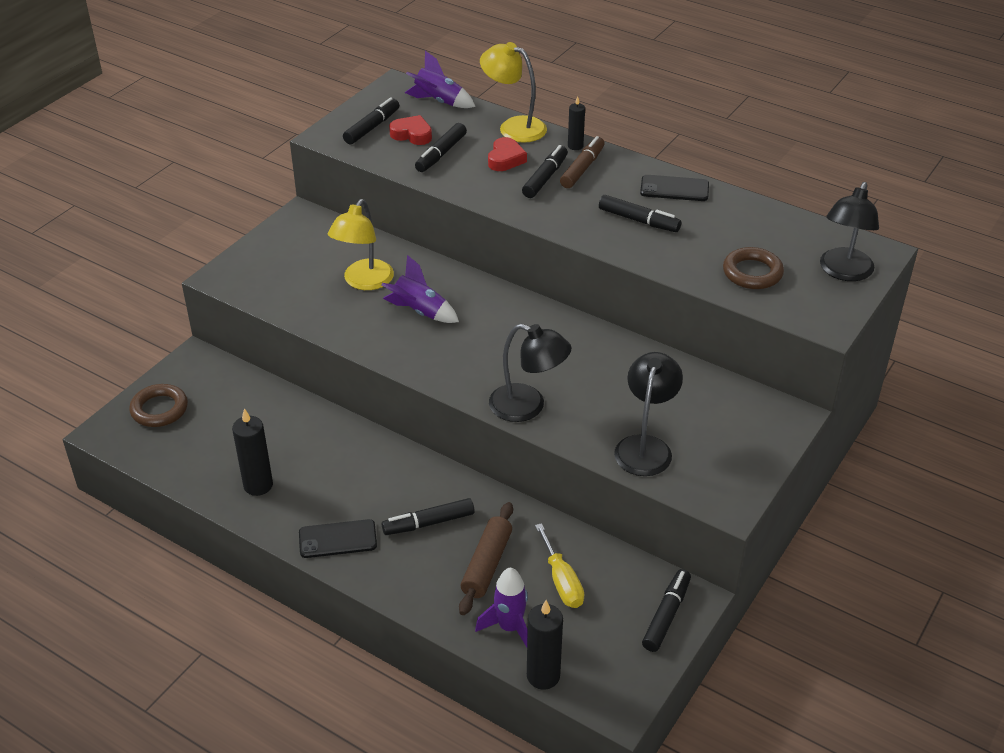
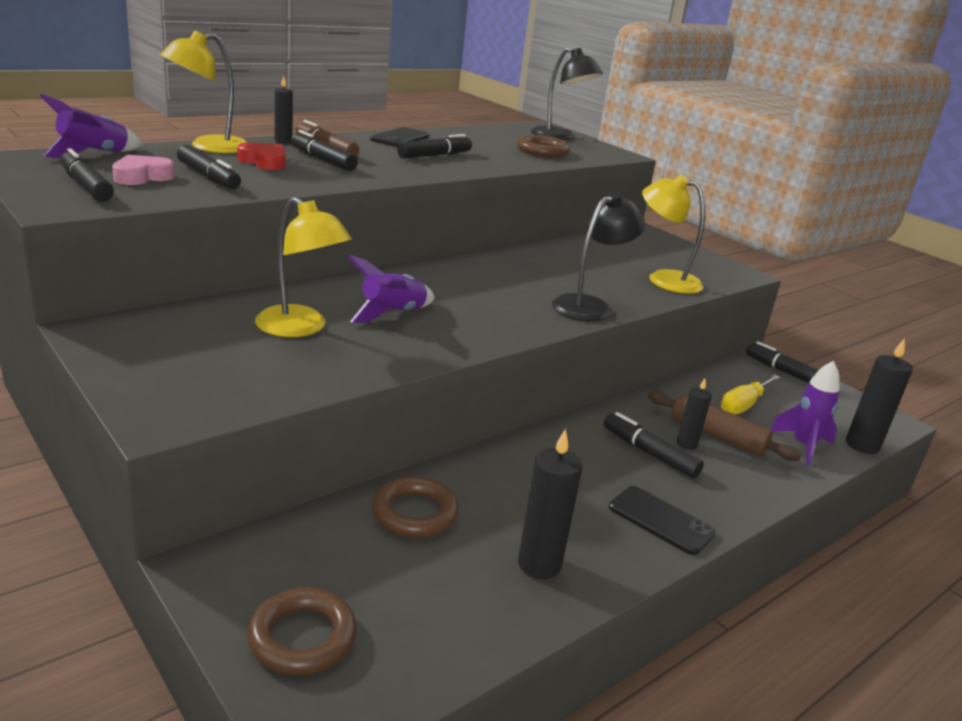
camera: 75 degrees left, 15 degrees down
(282, 419) = (414, 513): none -> brown ring
(337, 539) = (661, 520): black phone -> black phone turned 60 degrees counterclockwise
(412, 134) = (142, 177): red heart -> pink heart
(428, 523) = (649, 453): black marker -> black marker turned 135 degrees clockwise
(458, 545) = (686, 444): none -> black candle
(561, 581) = (743, 405): yellow screwdriver -> yellow screwdriver turned 135 degrees clockwise
(645, 446) = (664, 279): black lamp -> yellow lamp

